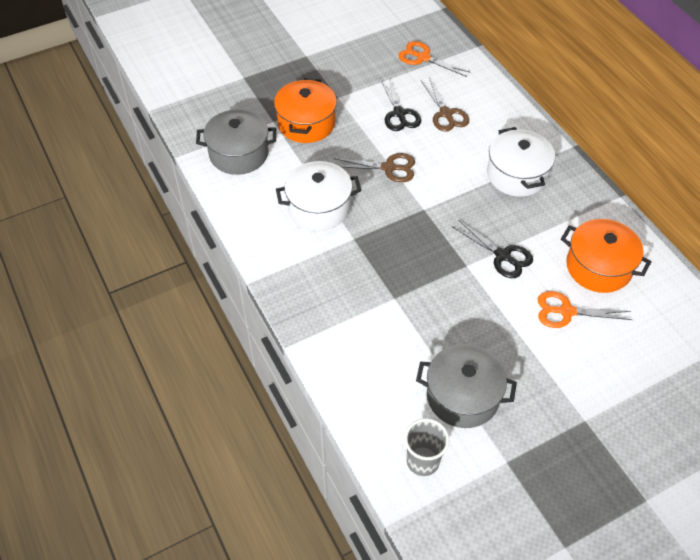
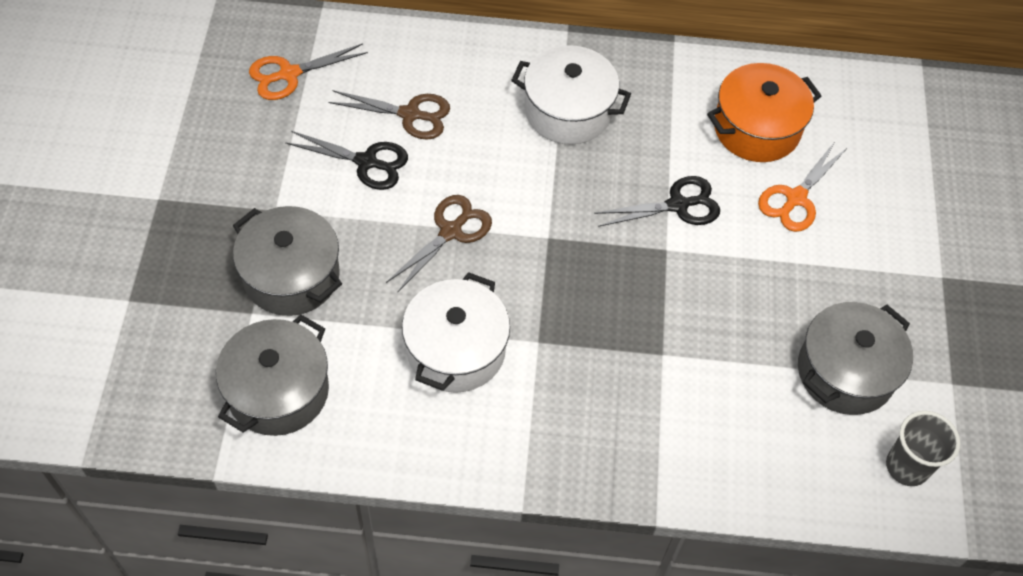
camera: 60 degrees left, 5 degrees up
(306, 123) = (291, 276): orange pot -> grey pot

